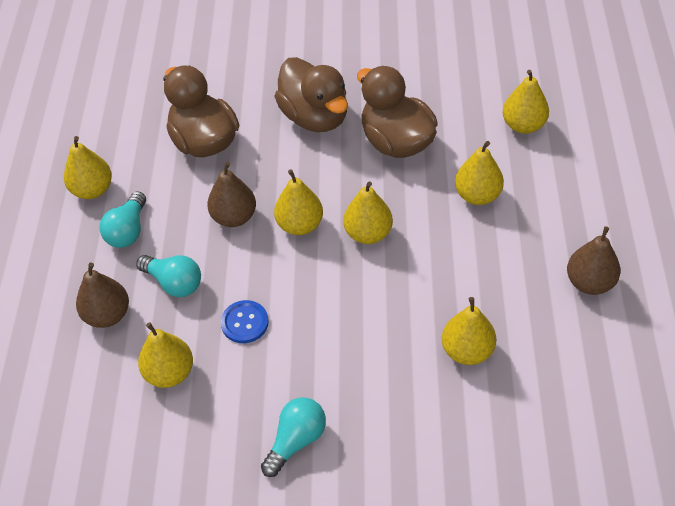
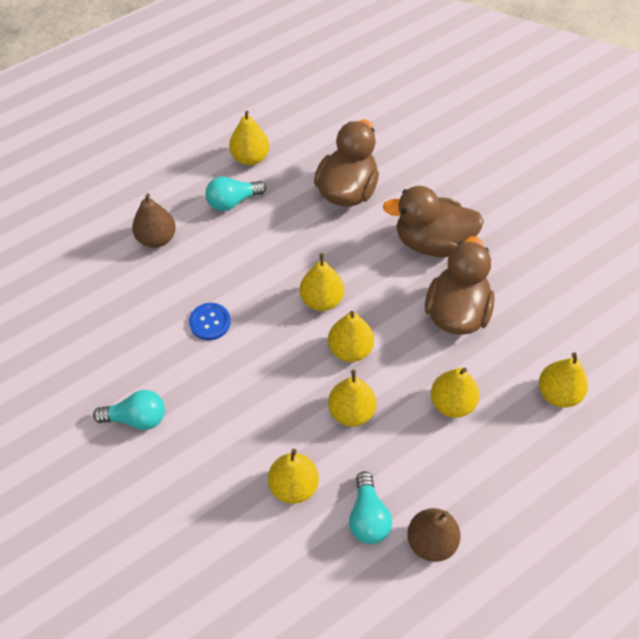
camera: 50 degrees right, 5 degrees up
(170, 373) = (137, 305): yellow pear -> yellow pear (351, 411)
(174, 283) = (210, 258): turquoise light bulb -> turquoise light bulb (368, 517)
(234, 217) = (295, 254): brown pear -> none
(315, 117) = (432, 242): brown duck -> brown duck turned 75 degrees clockwise

